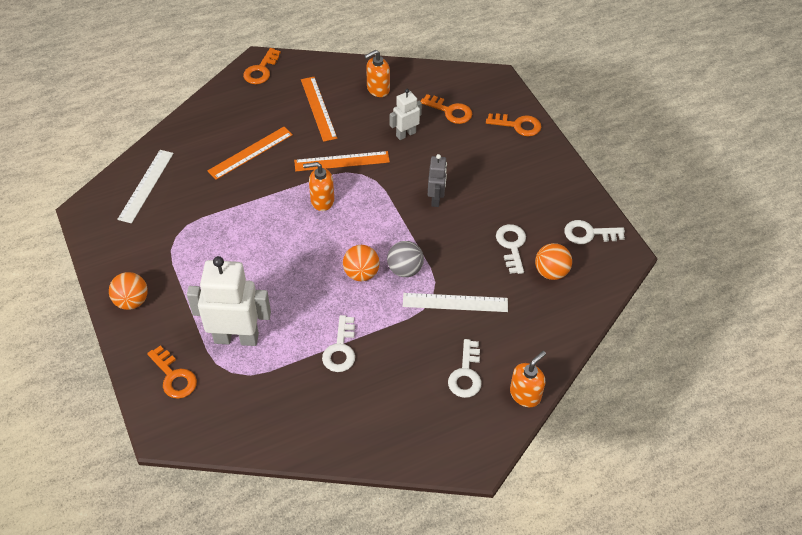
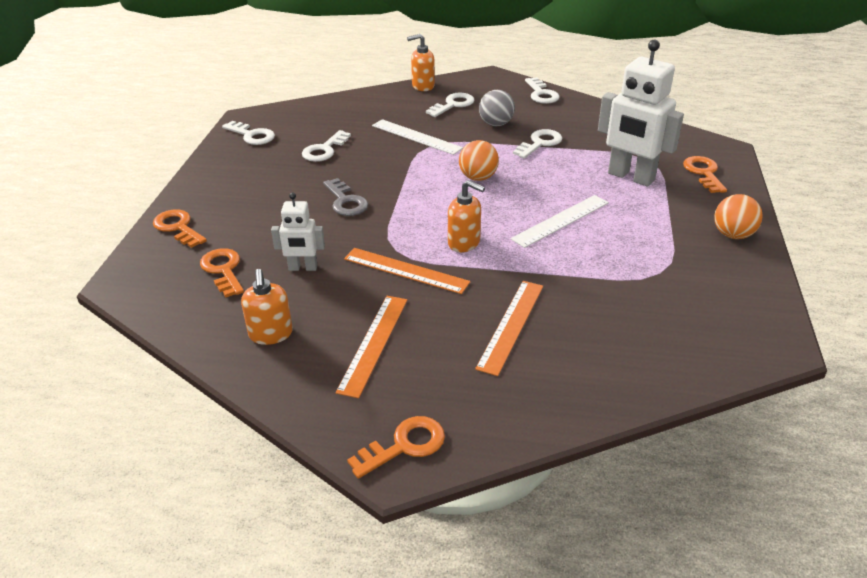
camera: 145 degrees left, 15 degrees down
(146, 185) = (680, 342): white ruler -> white ruler (561, 220)
(250, 152) = (511, 325): orange ruler -> orange ruler turned 60 degrees counterclockwise
(378, 89) = (271, 334): orange soap dispenser -> orange soap dispenser turned 75 degrees clockwise
(393, 446) = (541, 94): none -> white key
(405, 269) = (435, 167): grey ball -> grey ball (496, 124)
(436, 199) = (346, 201): grey robot -> grey key
(551, 272) = (317, 127): orange ball -> none

